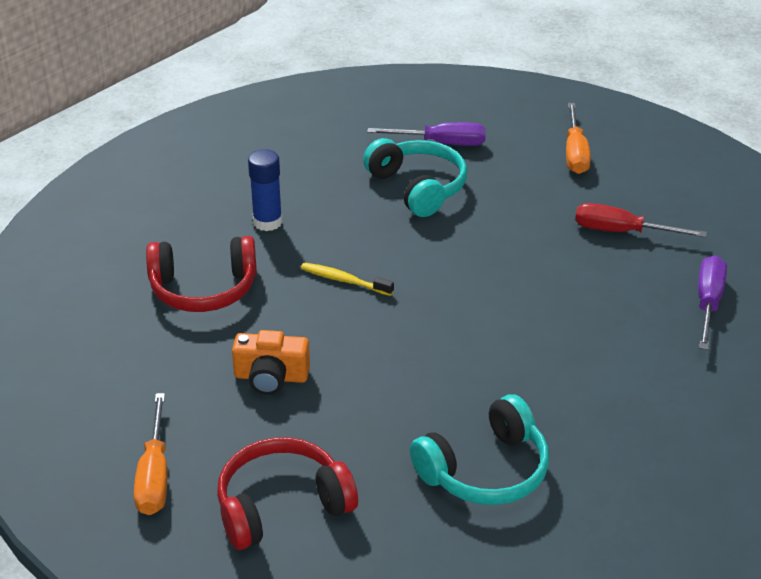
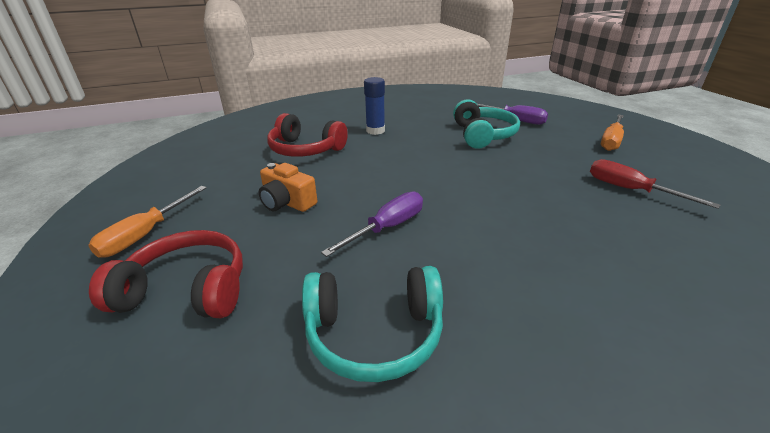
camera: 30 degrees right, 5 degrees down
(344, 280) = (391, 166): yellow toothbrush -> none
(708, 303) = (705, 263): purple screwdriver -> purple screwdriver (387, 228)

